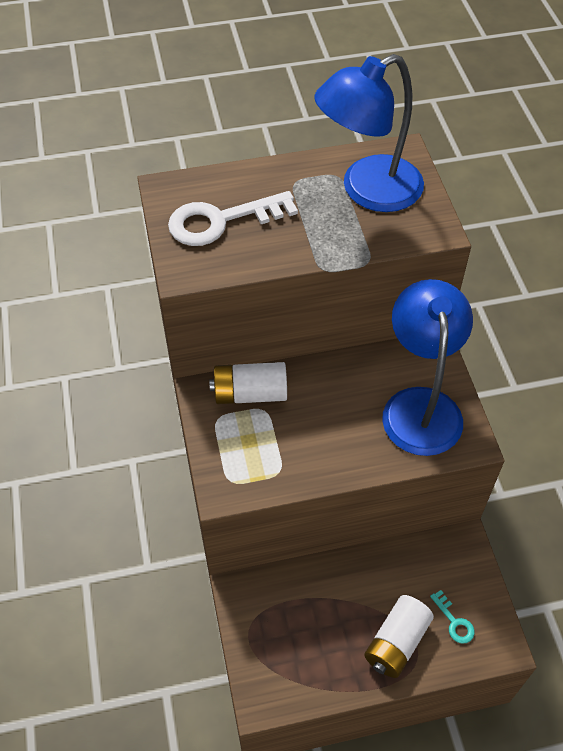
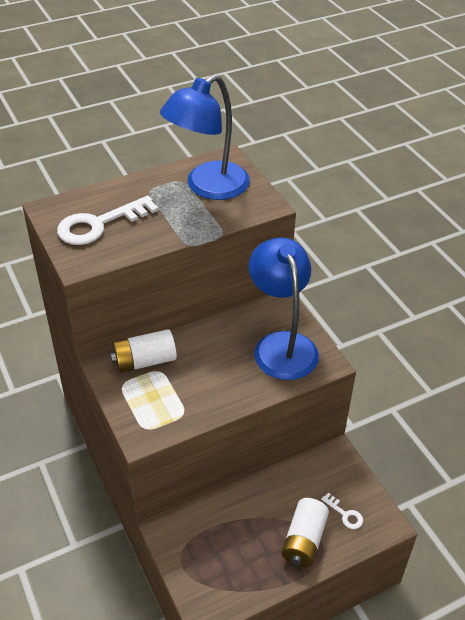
camera: 15 degrees left, 10 degrees down
(454, 622) = (345, 514): turquoise key -> white key

